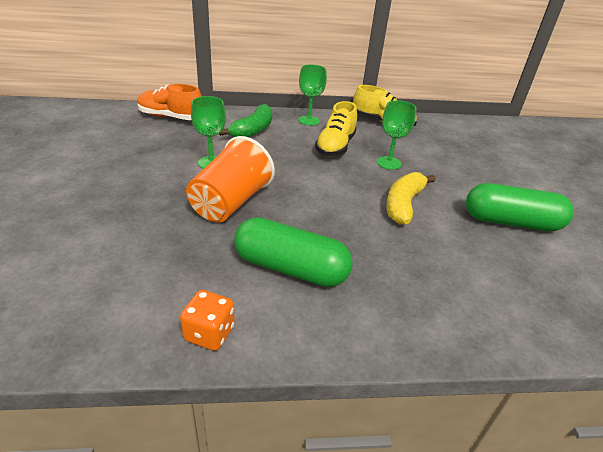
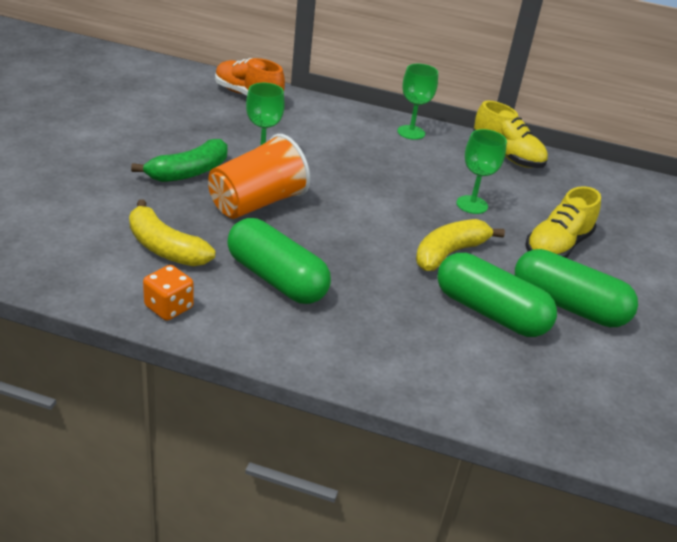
camera: 20 degrees right, 0 degrees up
(171, 269) = (165, 248): none -> yellow banana
(253, 130) = (333, 130): green banana -> green banana (189, 172)
(335, 146) = (420, 171): yellow shoe -> yellow shoe (557, 246)
(469, 245) = (490, 312): none -> green capsule

